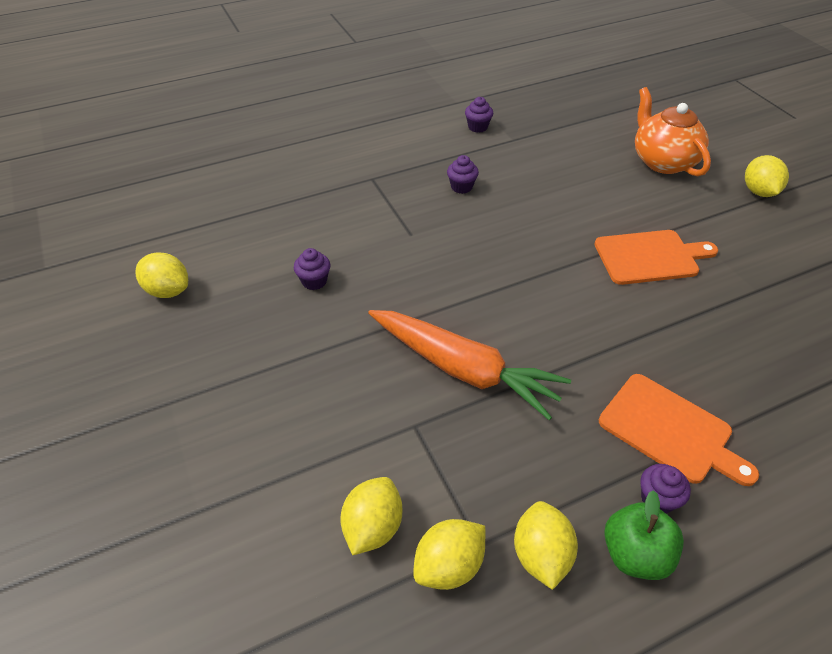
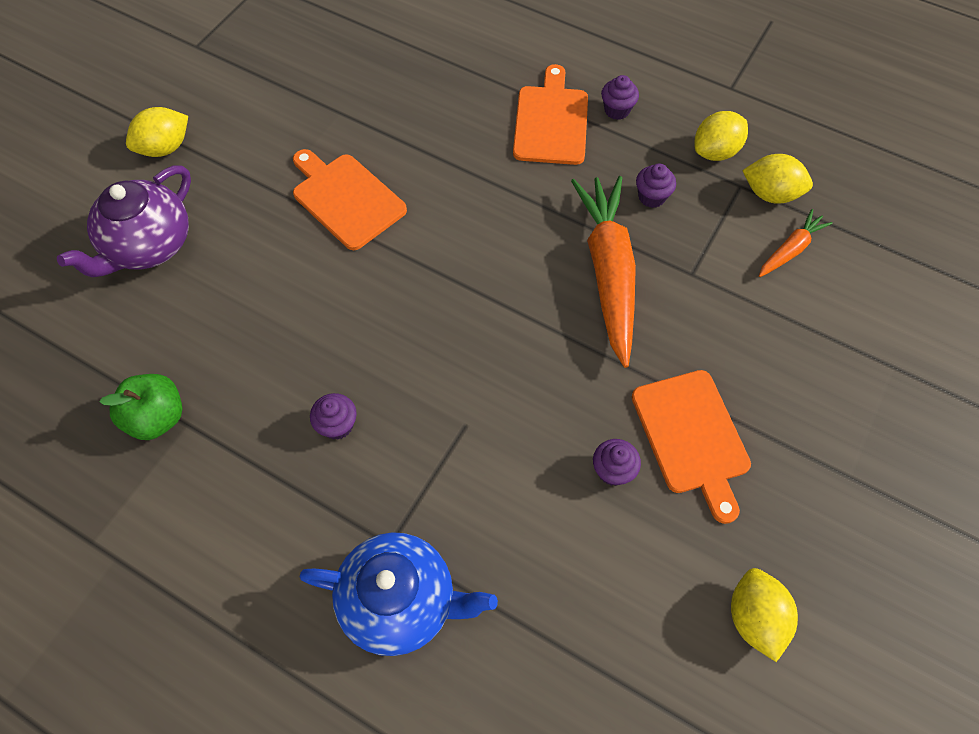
camera: 125 degrees left, 15 degrees up
(292, 333) = (691, 437): none -> orange cutting board
(339, 171) = (401, 600): none -> blue teapot
(373, 527) = (790, 249): yellow lemon -> orange carrot
(477, 127) = (177, 486): purple cupcake -> purple cupcake (651, 197)
(635, 554) = (668, 108): green apple -> green apple (157, 417)
(662, 161) = (149, 246): orange teapot -> purple teapot

